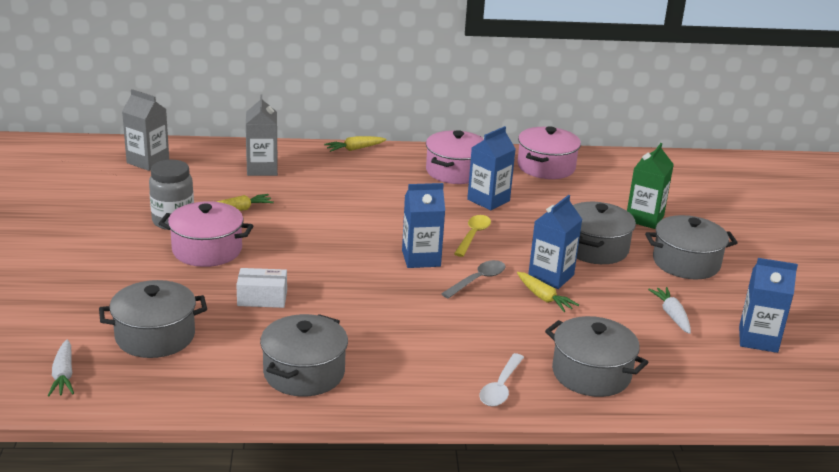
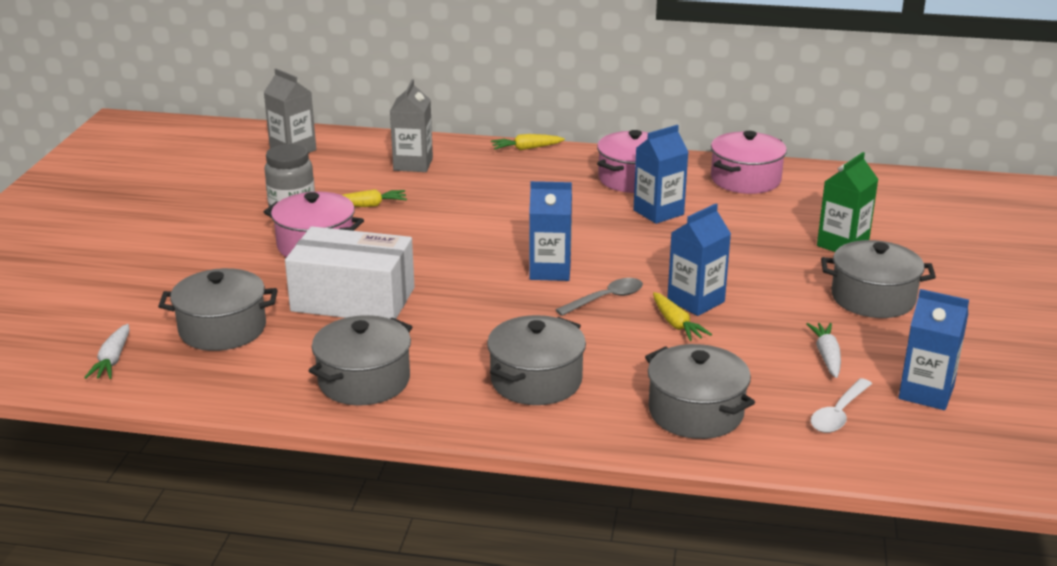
camera: 15 degrees right, 0 degrees up
(262, 298) = (353, 299): white box -> white box, size x2.04
(473, 236) = (622, 250): yellow spoon -> none
(500, 387) = (580, 417): white spoon -> white spoon (838, 413)
(595, 248) = (765, 274): grey pot -> grey pot (536, 381)

